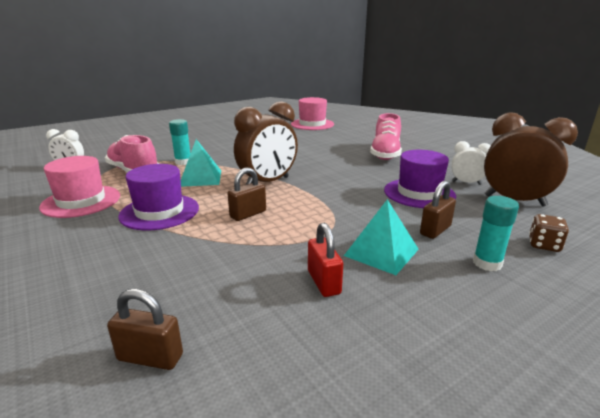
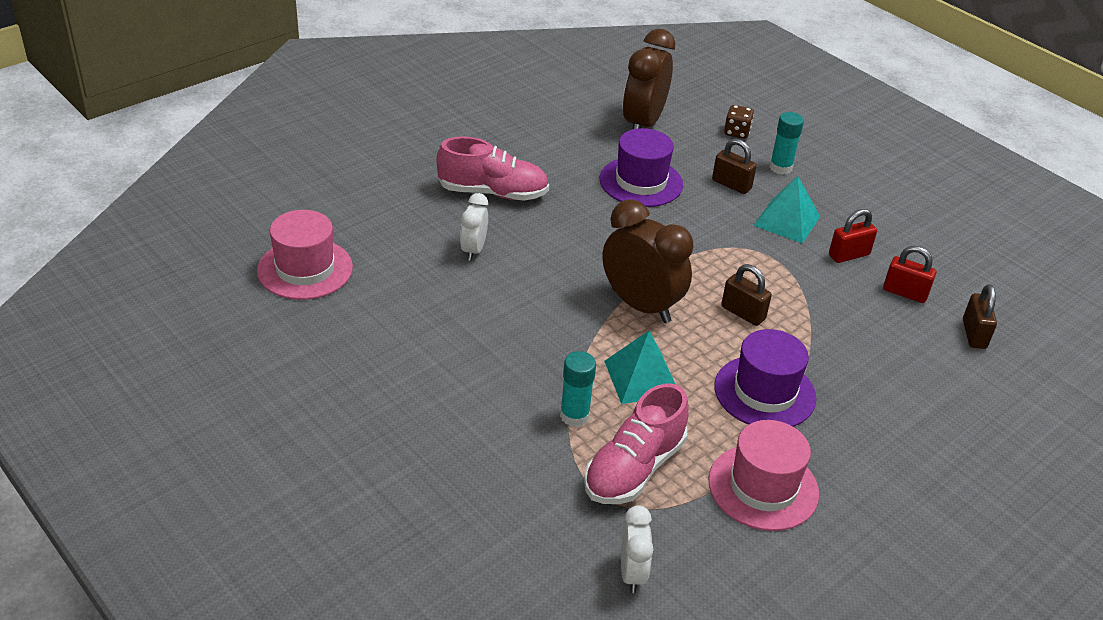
camera: 100 degrees left, 15 degrees up
(249, 311) = (905, 293): none -> red padlock
(466, 183) = (599, 144): white clock -> white clock (473, 250)

